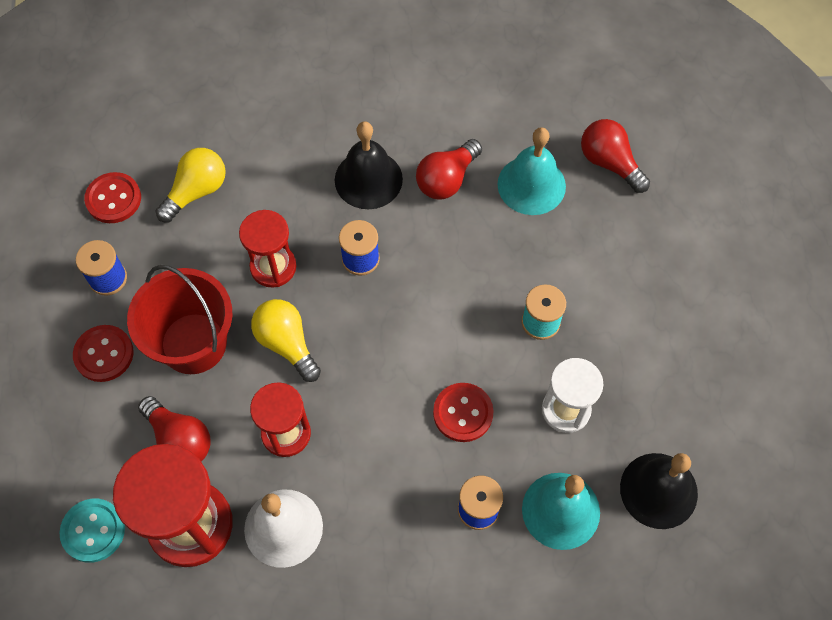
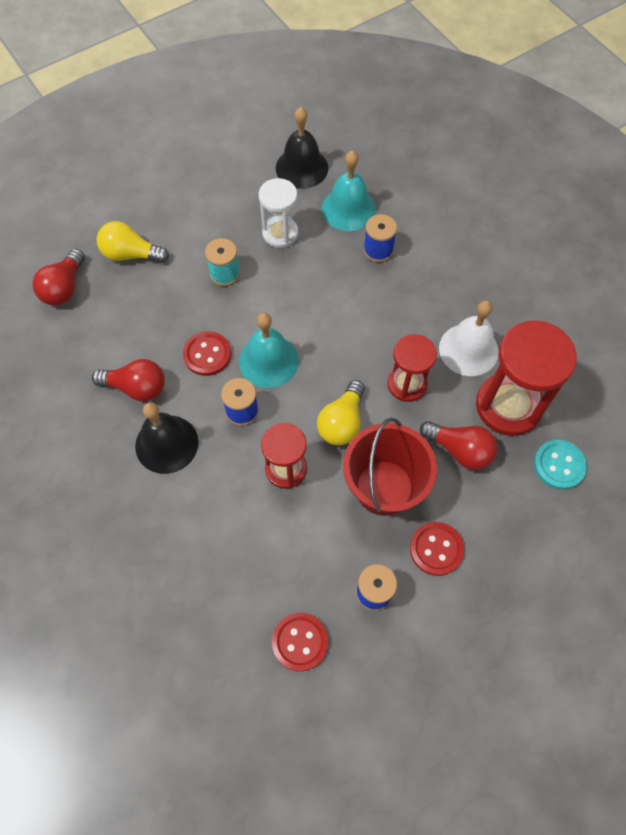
camera: 120 degrees left, 0 degrees up
(179, 439) = (459, 450): red light bulb -> red light bulb turned 105 degrees clockwise
(196, 191) = (252, 574): yellow light bulb -> yellow light bulb (131, 254)
(463, 413) = (320, 287): red button -> red button (207, 354)
(531, 185) = (111, 328): turquoise bell -> turquoise bell (268, 361)

